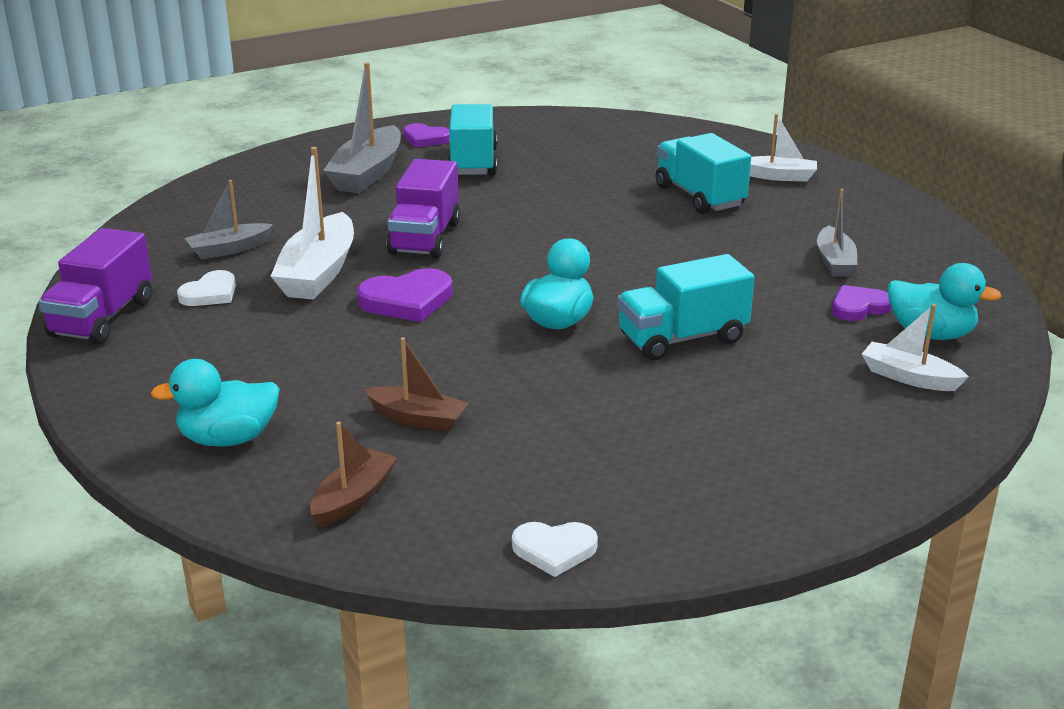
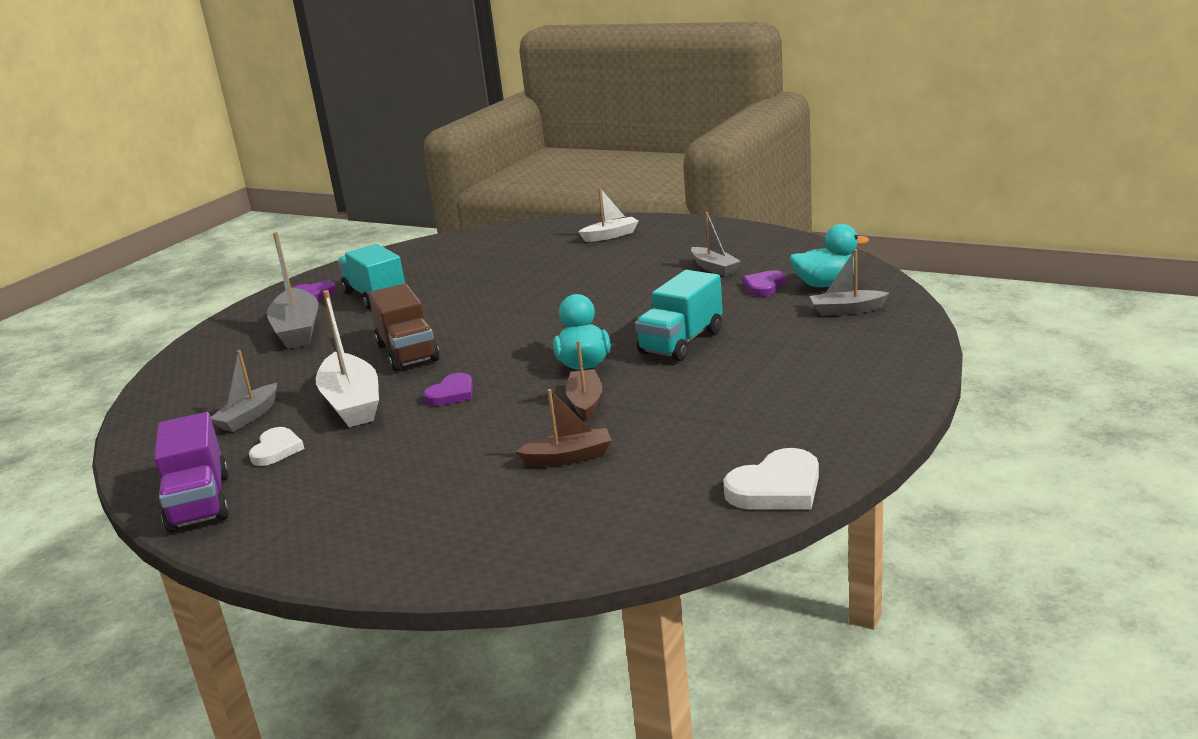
camera: 30 degrees left, 5 degrees down
(228, 439) = (438, 531): turquoise duck -> none
(353, 498) = (594, 523): brown boat -> brown boat (585, 402)
(407, 300) = (451, 393): purple heart -> purple heart, size x0.66
(425, 238) = (408, 353): purple truck -> brown truck
(554, 550) = (776, 488): white heart -> white heart, size x1.51
(699, 196) = (574, 263): turquoise truck -> none
(909, 377) = (847, 310): white boat -> grey boat

